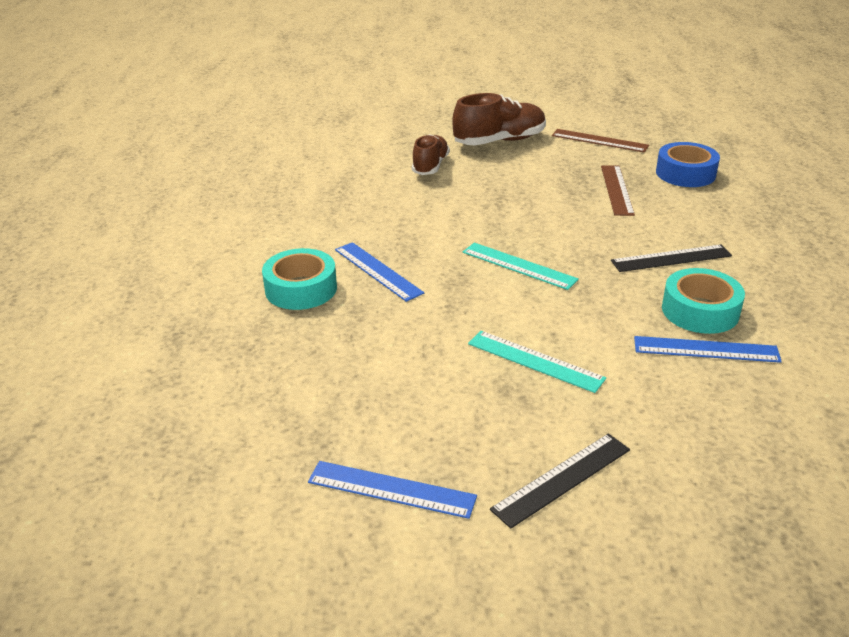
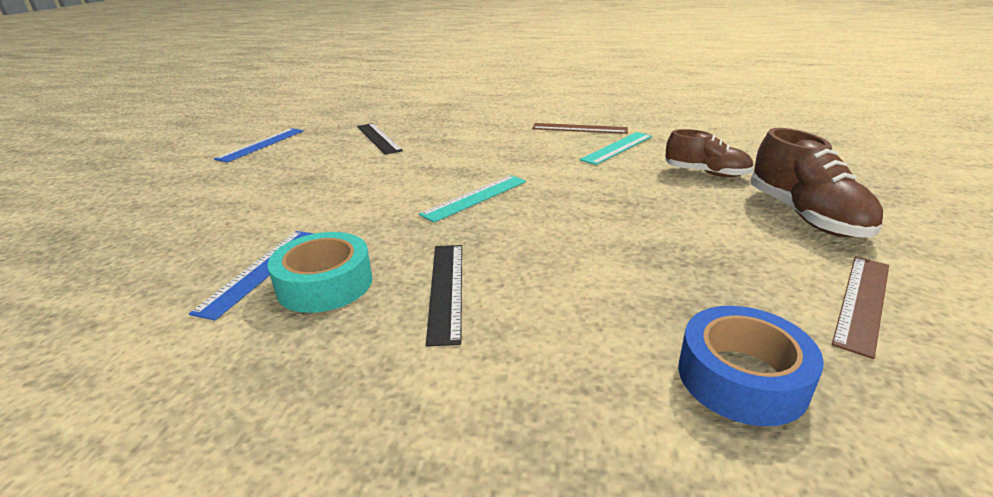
camera: 100 degrees right, 5 degrees down
(301, 289) = (481, 127): turquoise tape -> none
(378, 271) = (494, 147): blue ruler -> none
(535, 361) = (329, 190): turquoise ruler -> turquoise ruler (617, 148)
(562, 479) = (204, 185): black ruler -> black ruler (378, 138)
(616, 190) = (657, 284): brown ruler -> brown ruler (579, 128)

